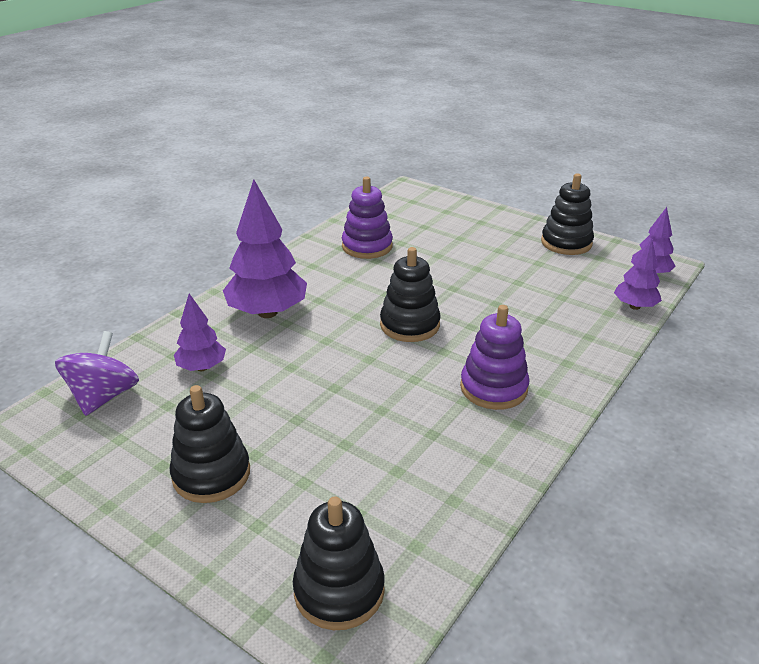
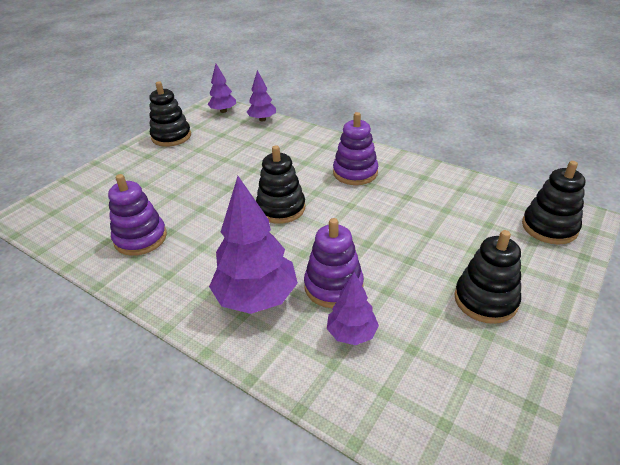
camera: 90 degrees left, 5 degrees up
(104, 396) = (412, 409): purple spinning top -> none
(269, 359) = (333, 286): none -> purple stacking toy

